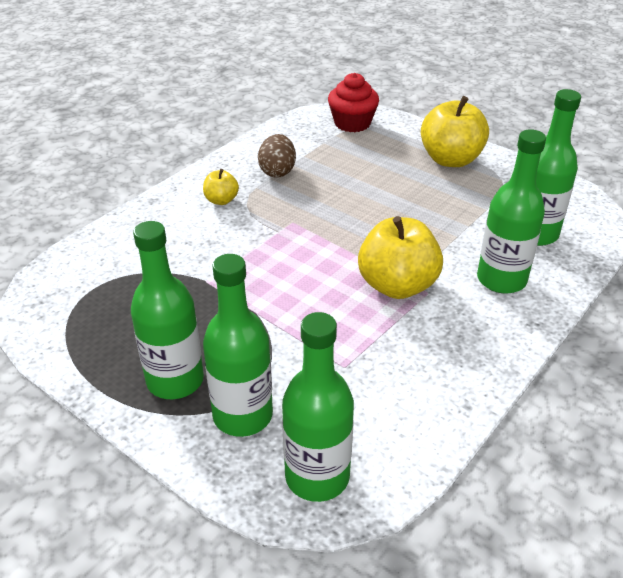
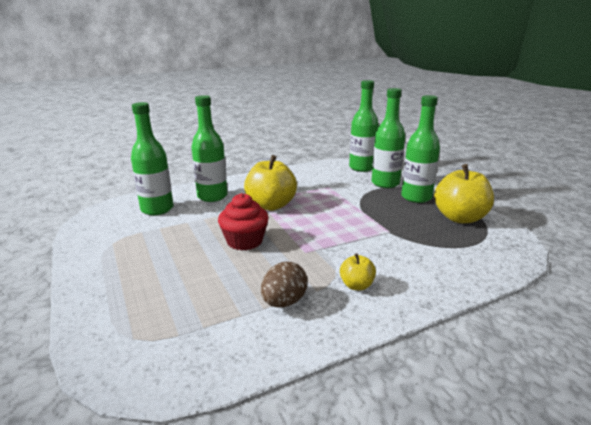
camera: 155 degrees left, 15 degrees down
(352, 123) = (137, 347): red cupcake -> red cupcake (244, 241)
(450, 159) = (117, 269): yellow apple -> yellow apple (460, 218)

